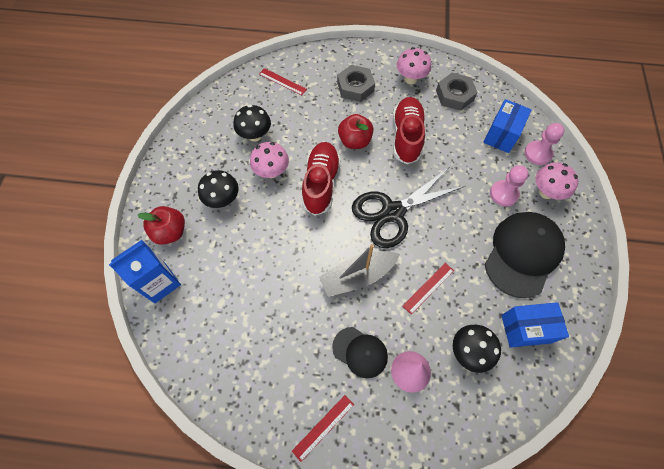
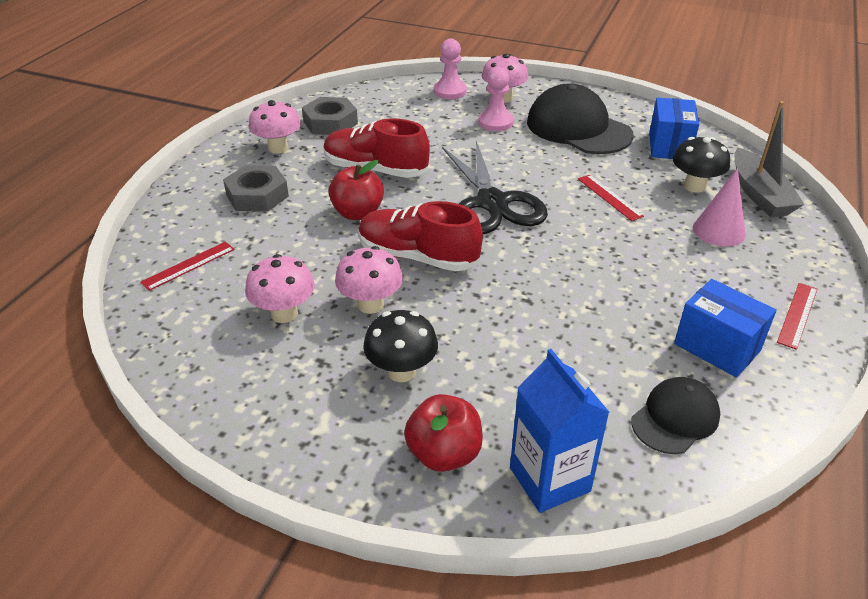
camera: 75 degrees left, 25 degrees down
(255, 135) = (284, 313): black mushroom -> pink mushroom
(323, 427) = (797, 315): red ruler -> red ruler turned 60 degrees clockwise
(357, 276) = (582, 249): grey boat -> grey boat (759, 194)
(360, 352) = (693, 266): black cap -> black cap (675, 418)
(501, 135) = (412, 106): blue box -> blue box (717, 347)

